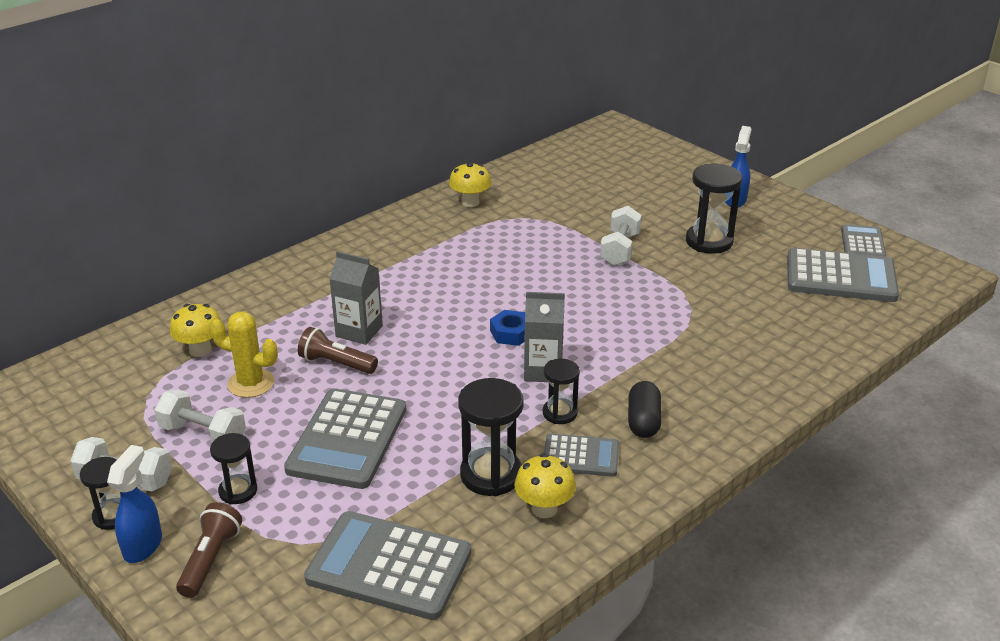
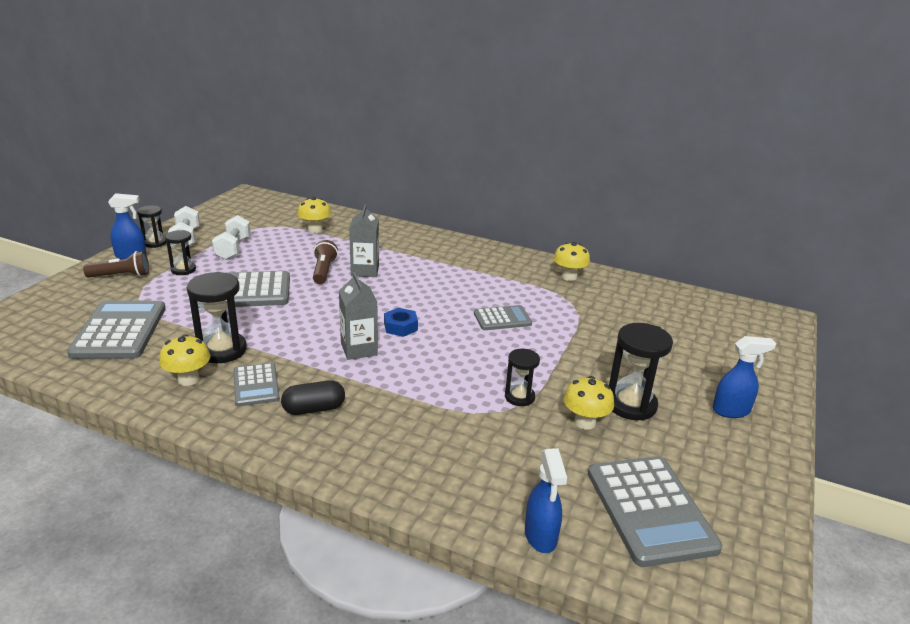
camera: 65 degrees right, 5 degrees down
(251, 383) = (289, 250): yellow cactus -> none
(560, 413) = (307, 366): black hourglass -> black hourglass (519, 397)
(620, 249) = (566, 356): white dumbbell -> none
(725, 271) = (585, 422): none -> yellow mushroom
(857, 334) = (540, 536): none -> blue spray bottle
(862, 243) = (745, 522): grey calculator -> grey calculator (502, 319)

